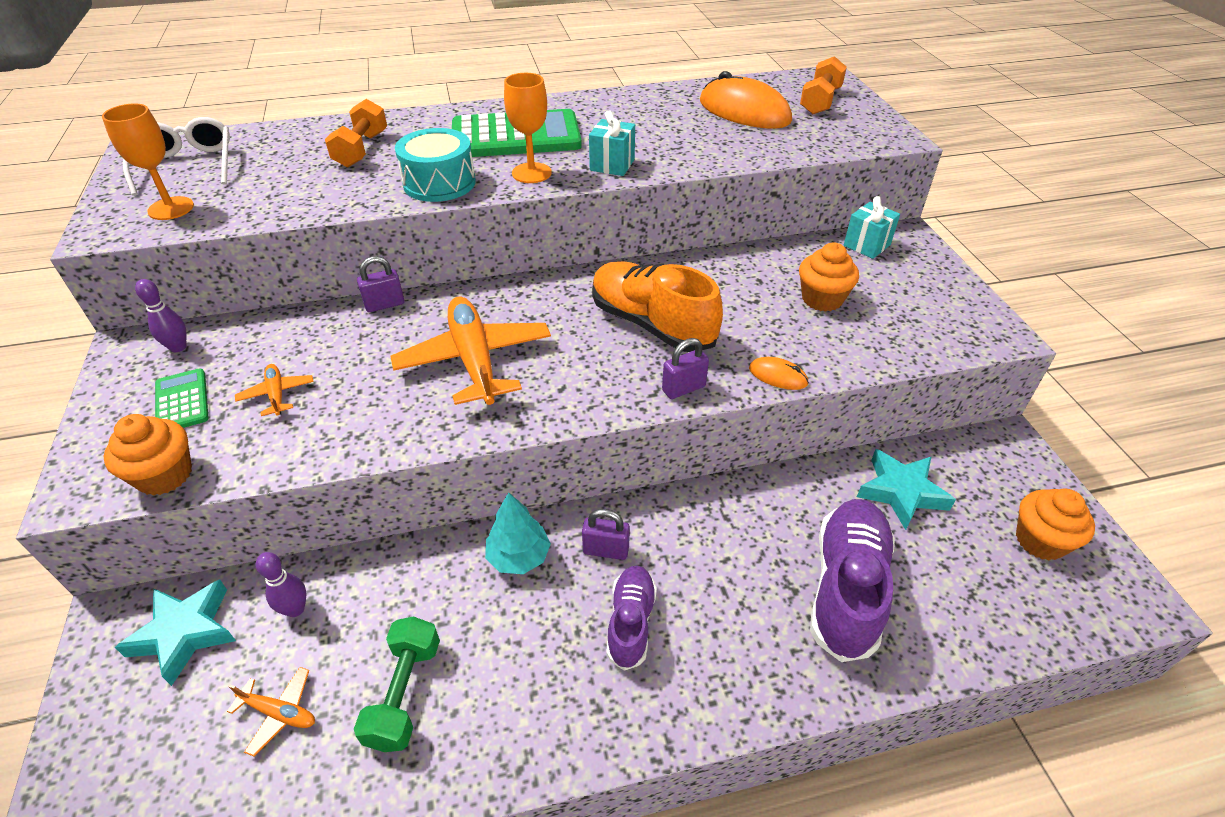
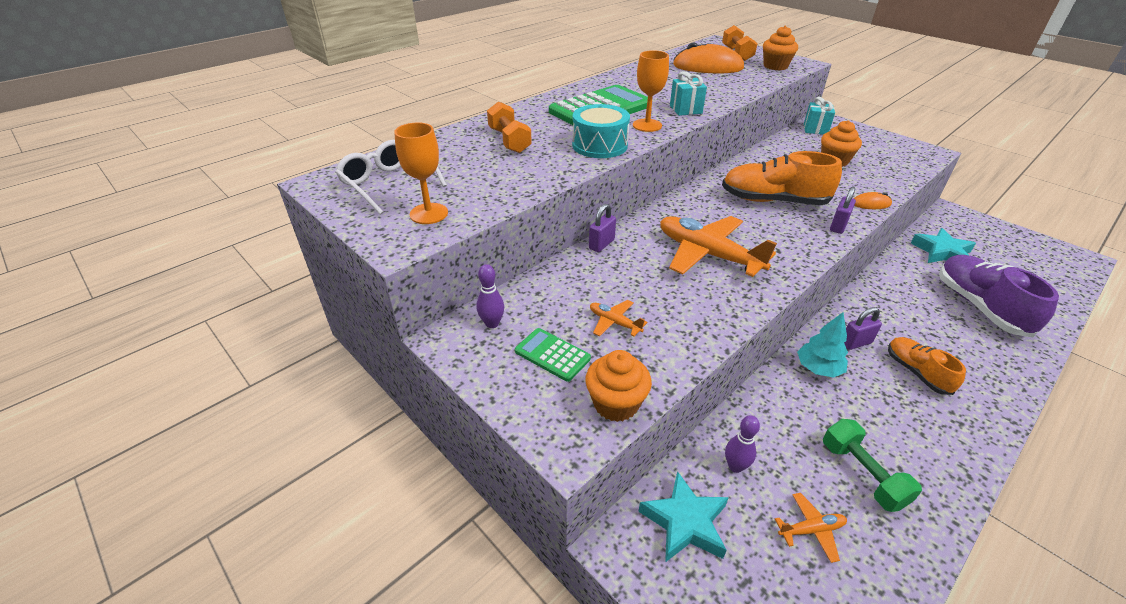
camera: 30 degrees left, 5 degrees down
(631, 623) = (917, 372): purple shoe -> orange shoe
(1040, 540) = (1018, 249): orange cupcake -> orange cupcake (775, 66)

